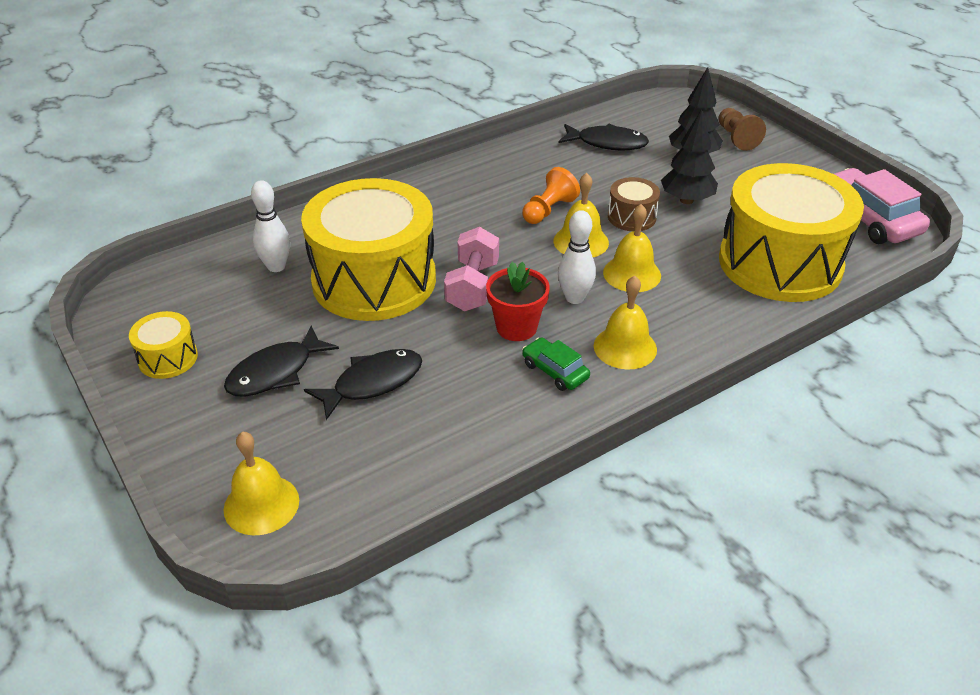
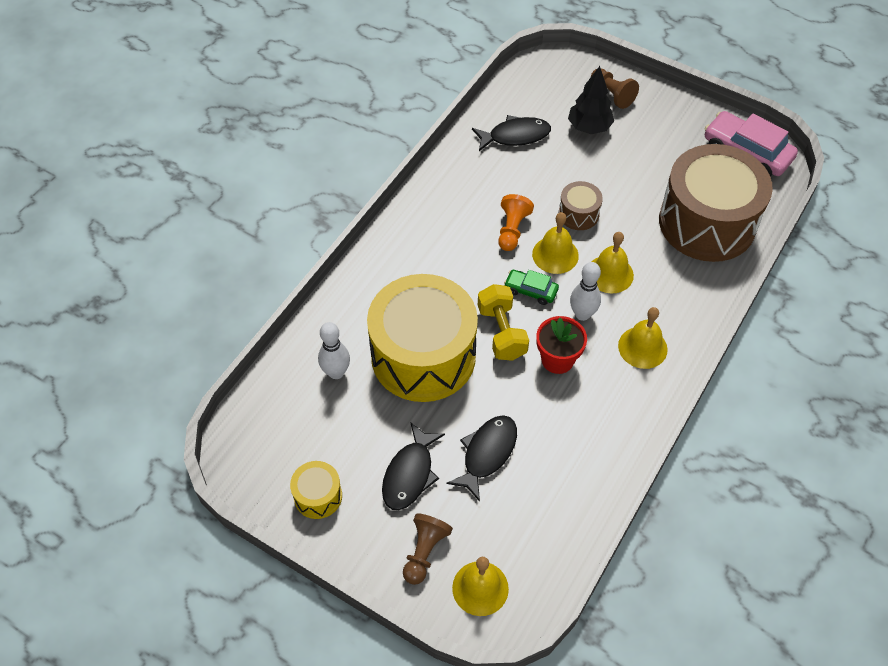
camera: 25 degrees left, 15 degrees up
(230, 446) = (424, 552): none -> brown pawn
(472, 286) = (501, 332): pink dumbbell -> yellow dumbbell
(555, 371) = (607, 389): green car -> green car (530, 290)
(686, 200) = (609, 180): black tree -> none
(780, 263) = (707, 222): yellow drum -> brown drum

